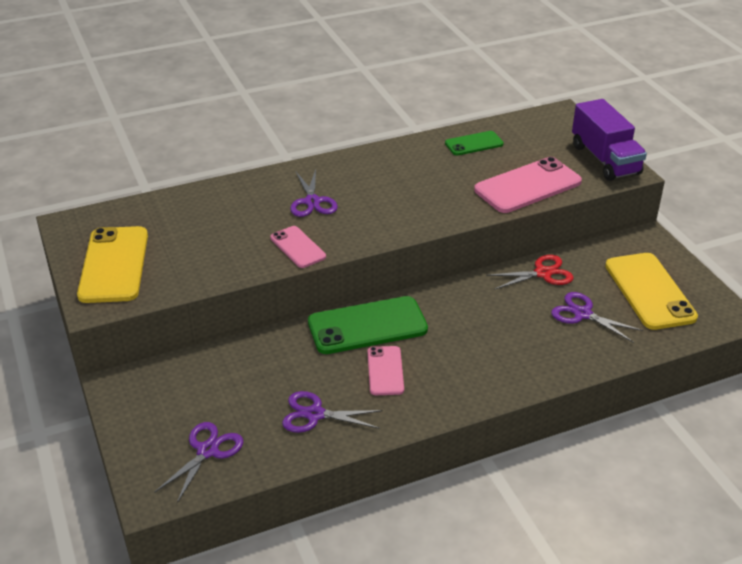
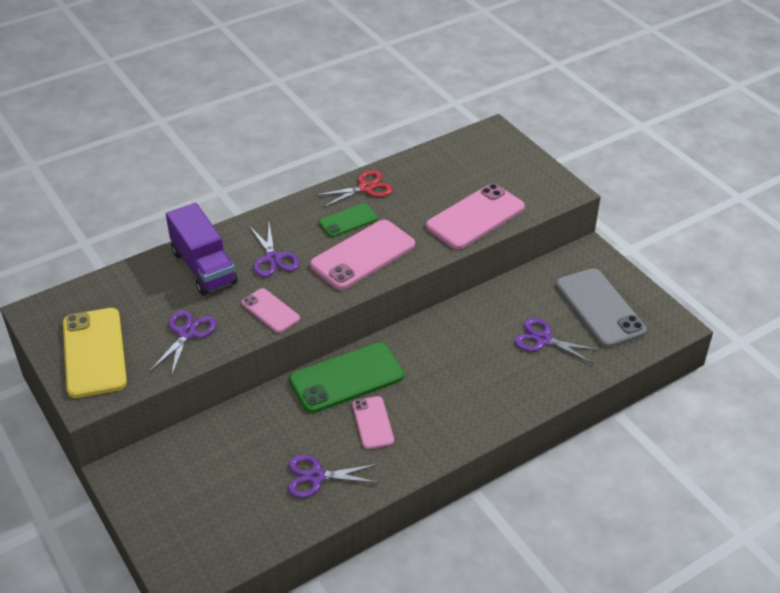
camera: 10 degrees left, 5 degrees up
(207, 451) = (224, 528): purple scissors -> purple scissors (187, 333)
(404, 208) = (363, 255): none -> pink phone
(474, 144) = (416, 175): green phone -> green phone (348, 221)
(543, 273) = (500, 301): red scissors -> red scissors (365, 188)
(605, 159) = (542, 179): purple truck -> purple truck (204, 267)
(649, 291) = (599, 308): yellow phone -> grey phone

